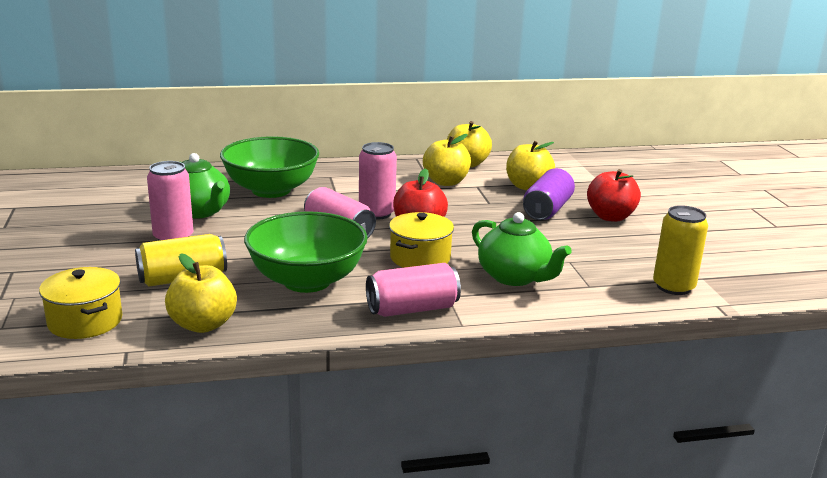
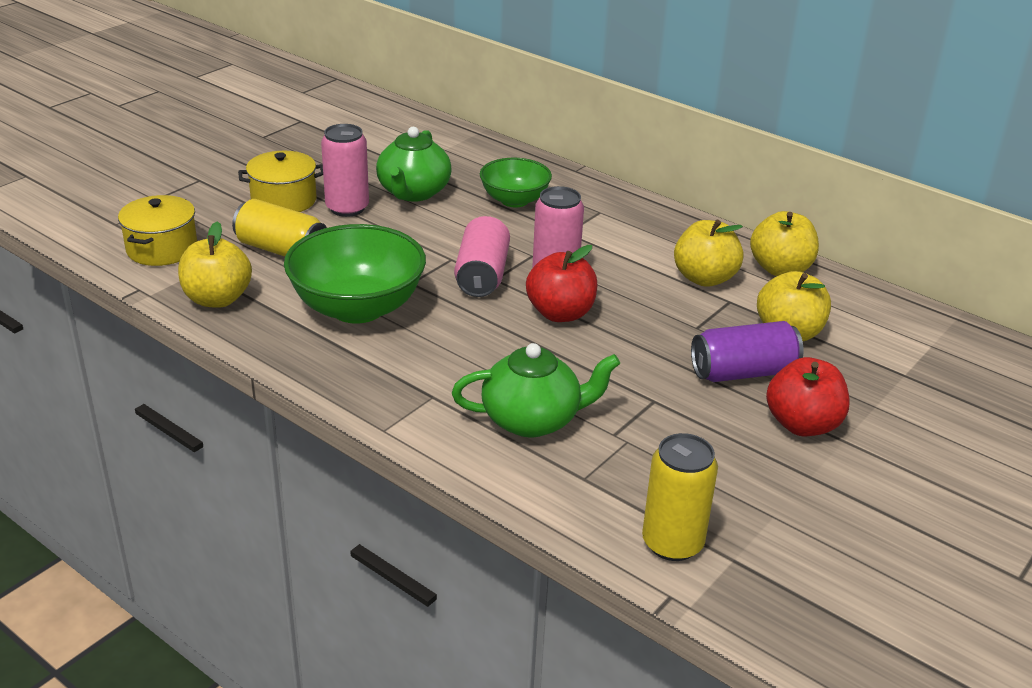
camera: 50 degrees right, 10 degrees up
(271, 190) = (514, 200): green bowl -> green bowl, size x0.60
(412, 309) = (378, 387): pink can -> none
(420, 257) = (493, 344): yellow pot -> yellow pot (284, 200)
(515, 277) = (533, 419): green teapot -> green teapot turned 105 degrees counterclockwise

